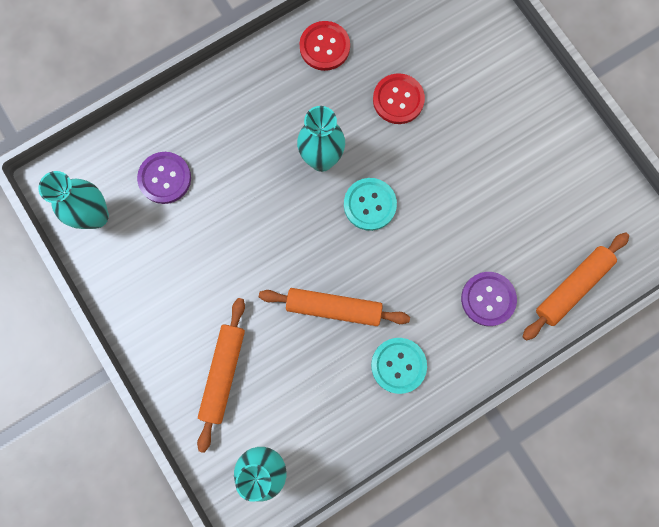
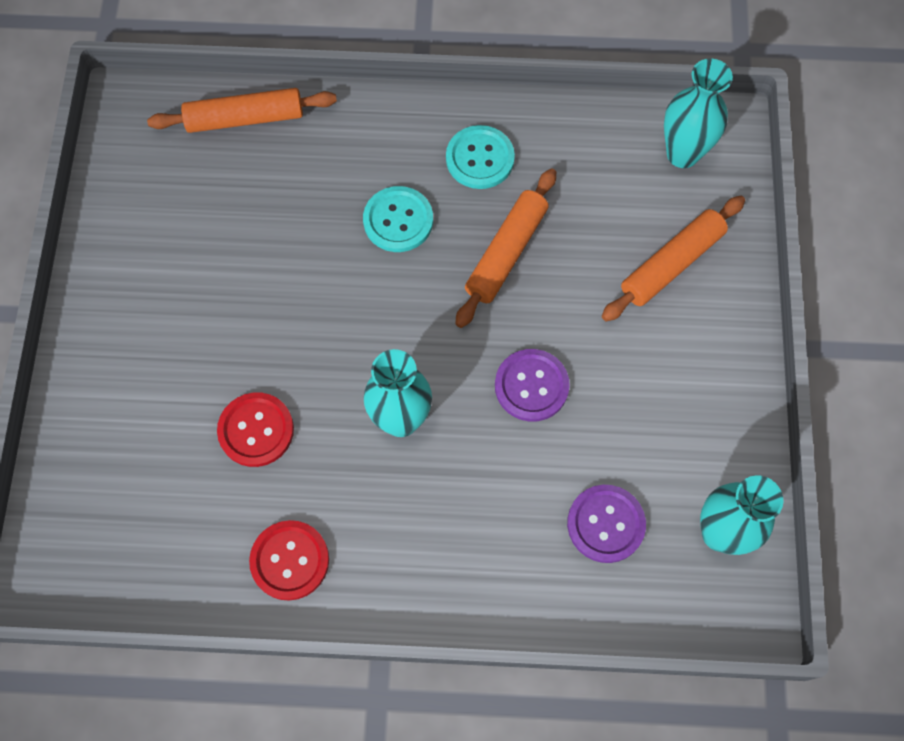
camera: 145 degrees left, 10 degrees down
(334, 308) = (506, 253): orange rolling pin -> orange rolling pin turned 75 degrees clockwise
(370, 204) = (385, 333): turquoise button -> turquoise button (398, 220)
(488, 299) = (338, 160): purple button -> purple button (531, 386)

